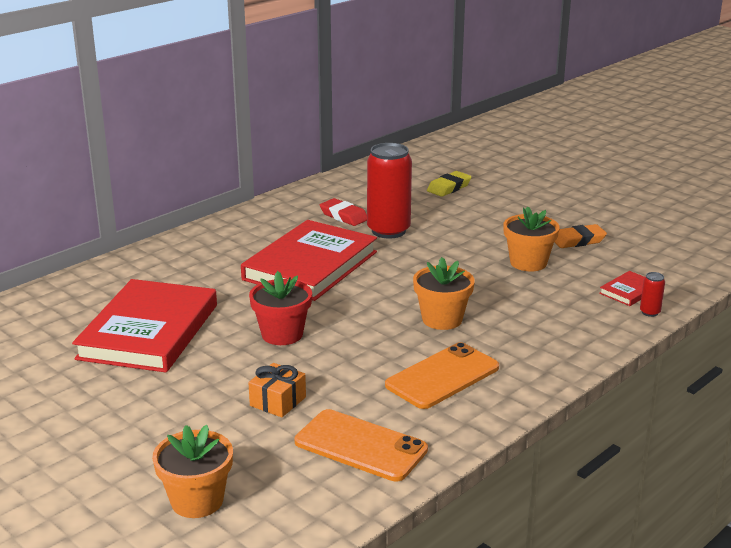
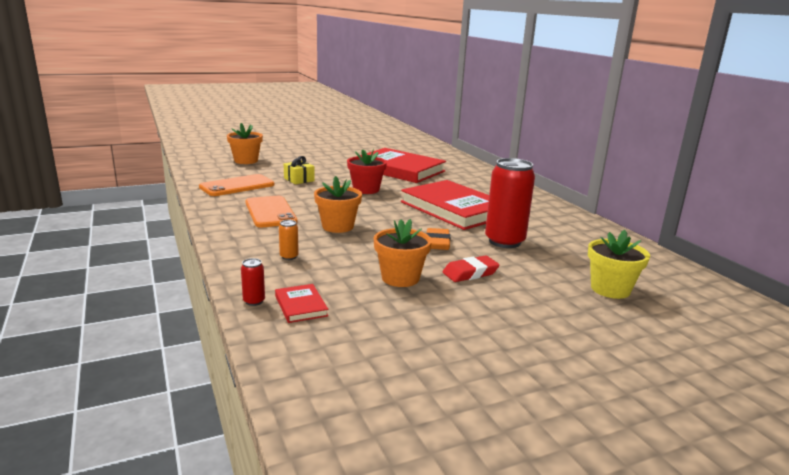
camera: 110 degrees right, 5 degrees down
(278, 401) = (299, 179): orange gift -> yellow gift
(344, 216) = (543, 233): red eraser -> red eraser (470, 273)
(449, 187) = (610, 289): yellow eraser -> yellow flower pot
(551, 323) = (289, 257): none -> orange can
(578, 240) = (432, 318): orange eraser -> orange eraser (437, 243)

